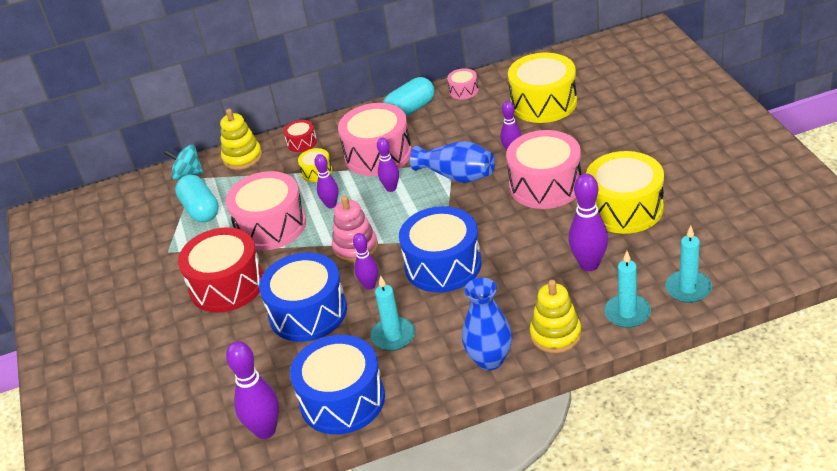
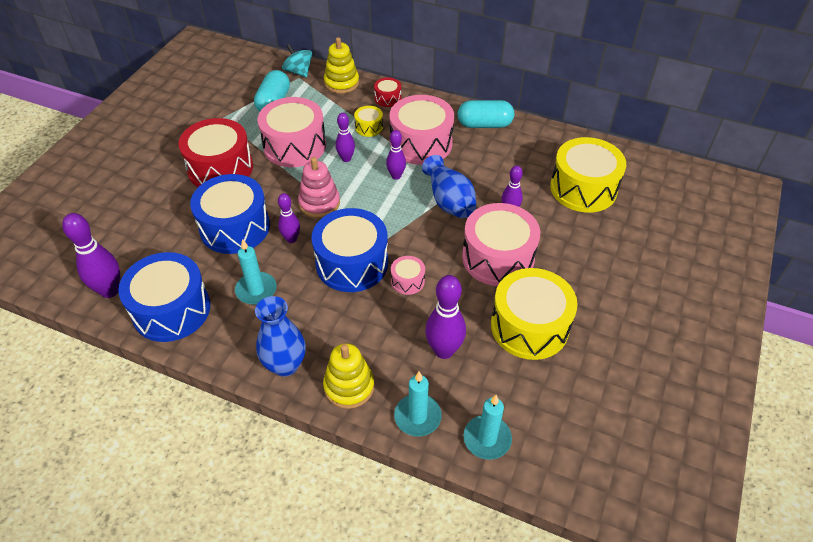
camera: 35 degrees right, 10 degrees up
(463, 91) = (539, 136): pink drum -> pink drum (407, 281)

